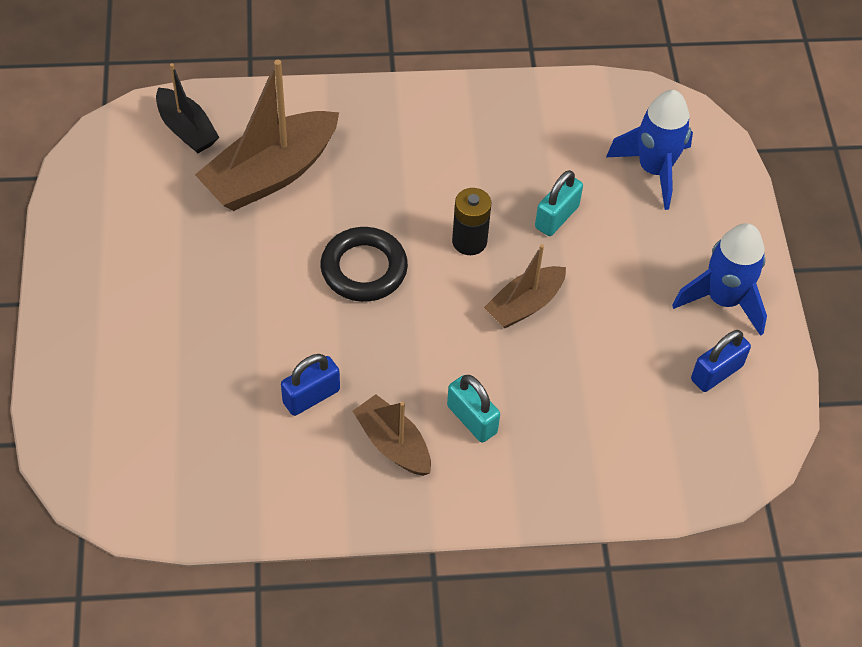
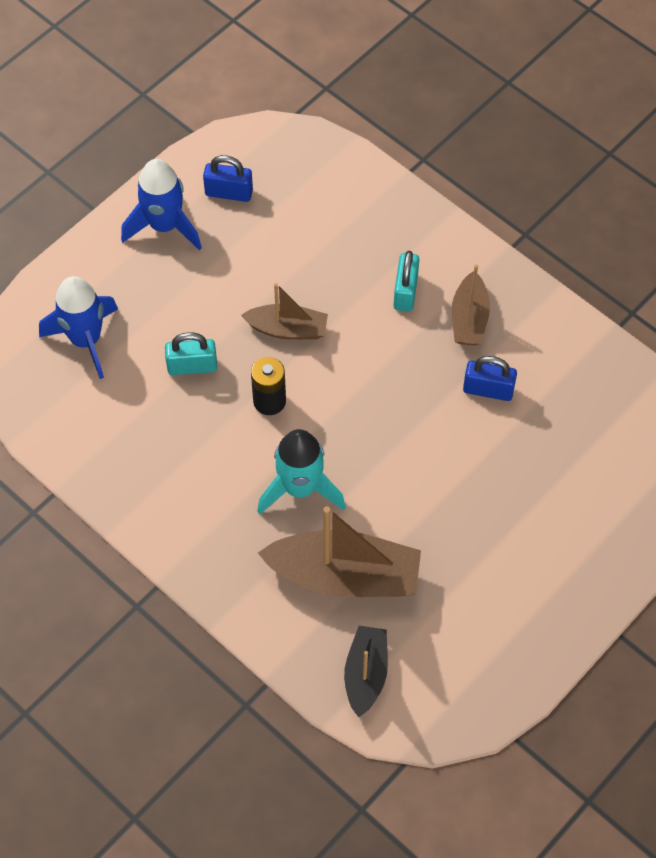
camera: 130 degrees left, 5 degrees up
(364, 269) = (360, 444): black ring -> none
(371, 202) = (300, 488): none -> turquoise rocket

